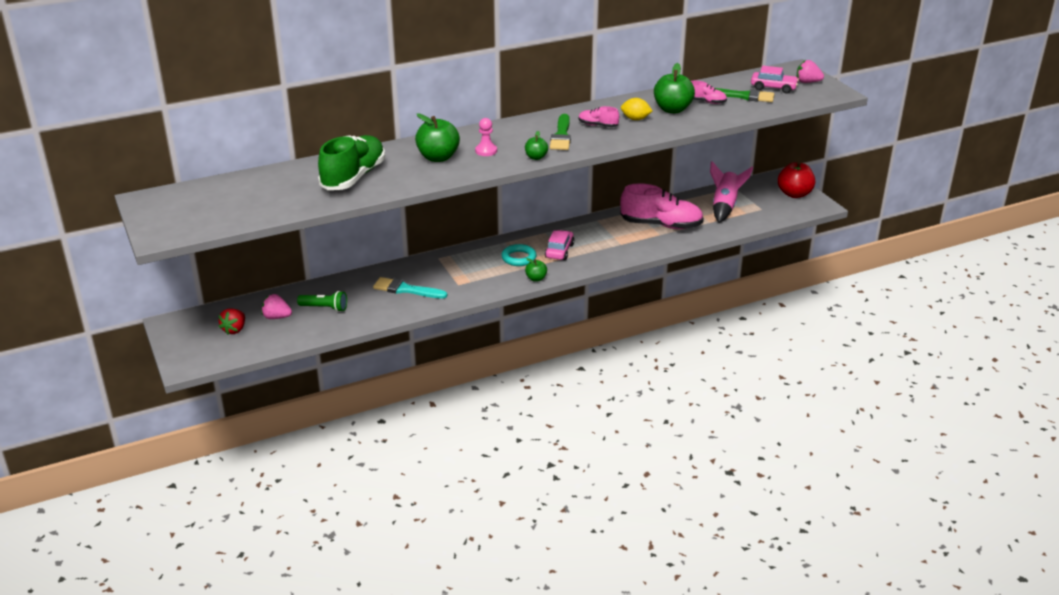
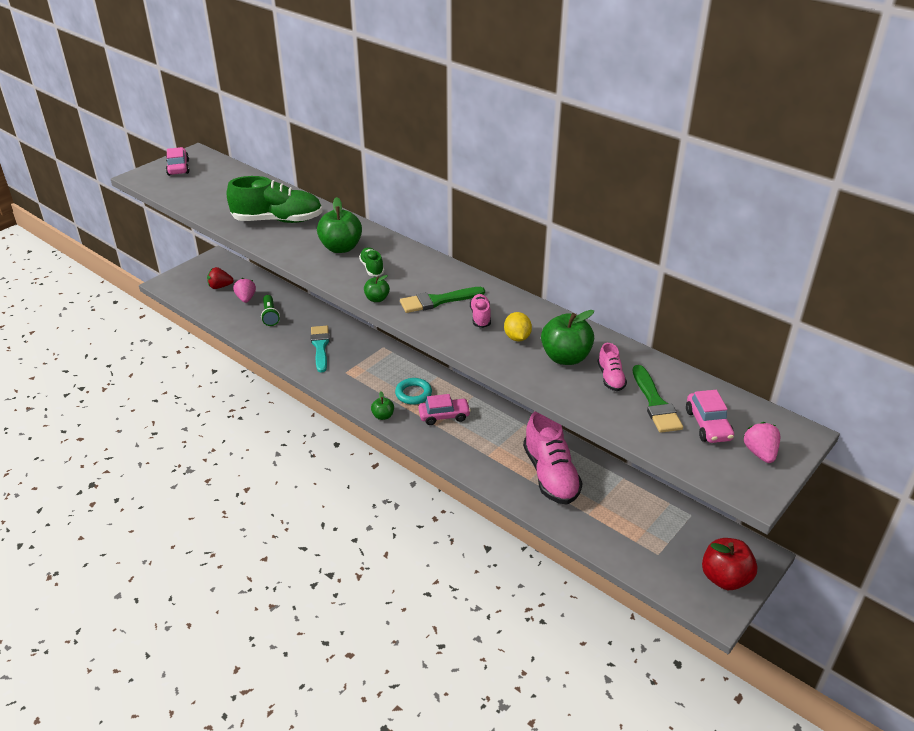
camera: 65 degrees right, 5 degrees up
(167, 212) = (178, 168): none -> pink car
(486, 151) = (372, 268): pink pawn -> green shoe
(725, 206) = (636, 518): pink rocket -> none

